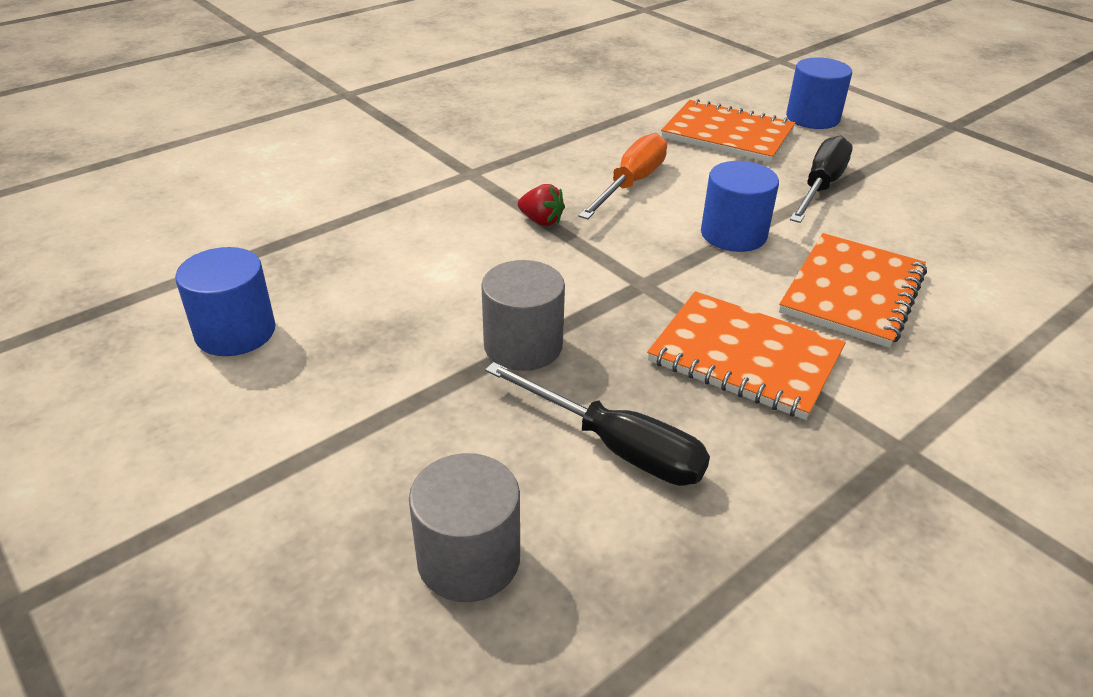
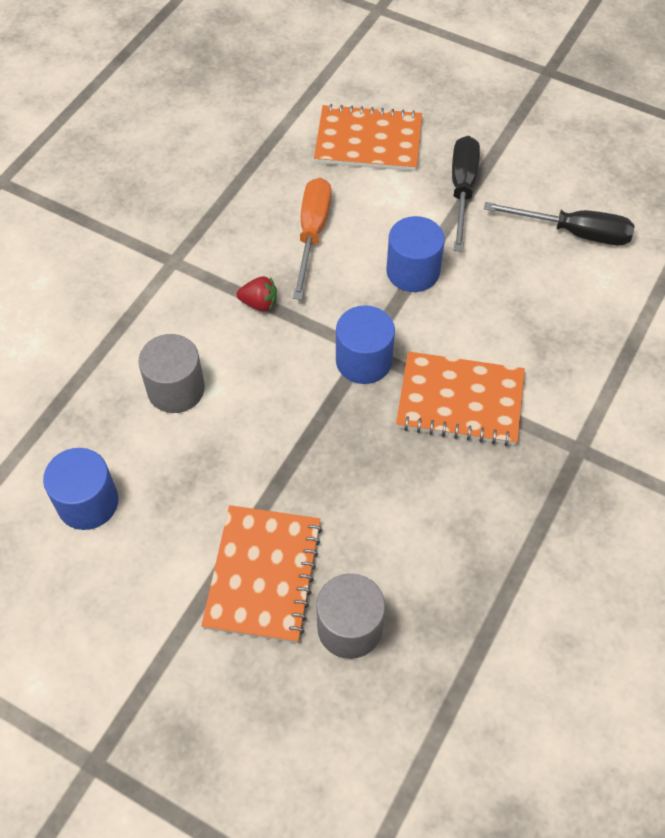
camera: 20 degrees left, 20 degrees up
(523, 346) = (304, 442): grey cylinder -> grey cylinder (176, 389)
(615, 447) = (403, 510): black screwdriver -> black screwdriver (574, 233)
(812, 118) = (432, 94): blue cylinder -> blue cylinder (363, 361)
(852, 292) = (515, 309): orange notebook -> orange notebook (263, 575)

